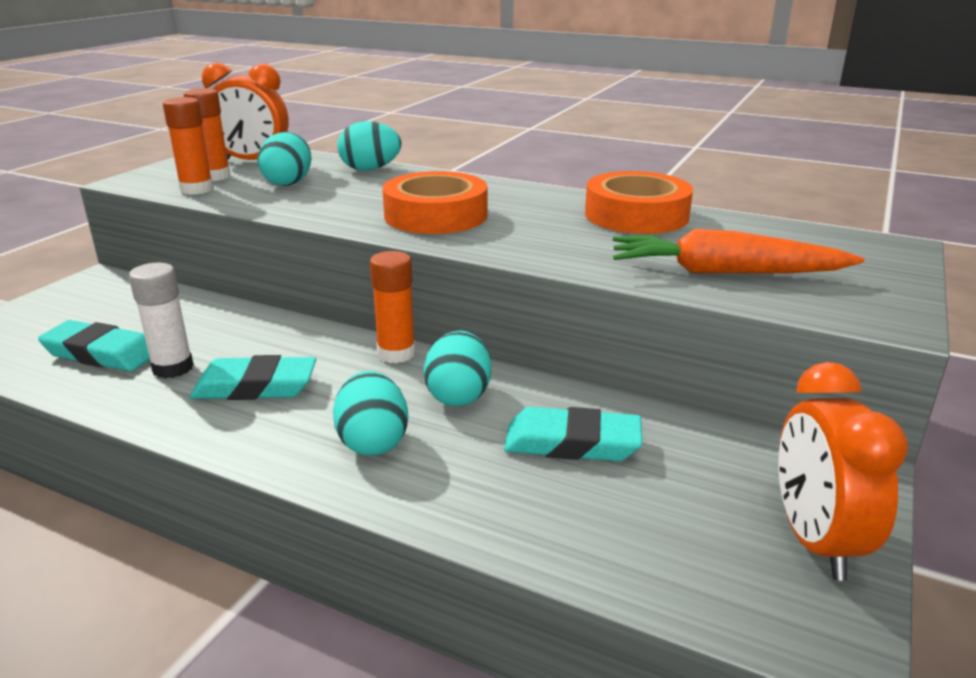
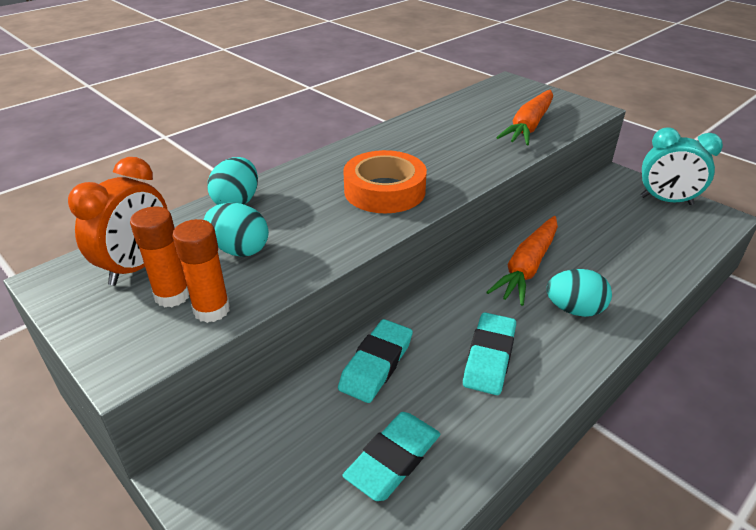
camera: 70 degrees left, 10 degrees up
(173, 368) = (442, 406): white glue stick -> none
(396, 353) = (462, 282): orange glue stick -> none
(458, 395) = (527, 267): turquoise egg -> orange carrot
(572, 443) = (586, 240): turquoise eraser -> turquoise eraser (376, 364)
(636, 215) = (428, 125): orange tape -> none
(814, 541) = (666, 201): orange clock -> turquoise clock

